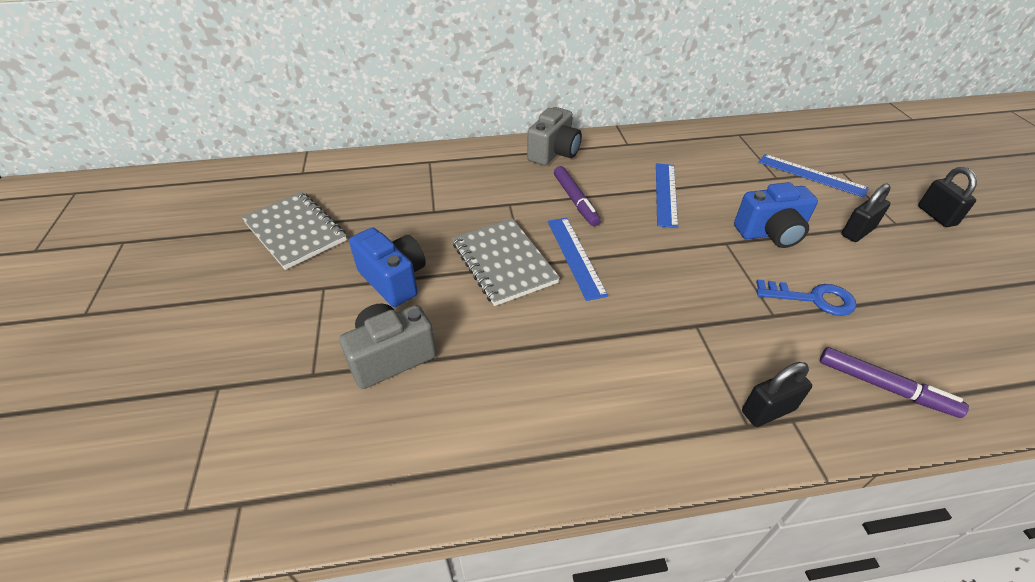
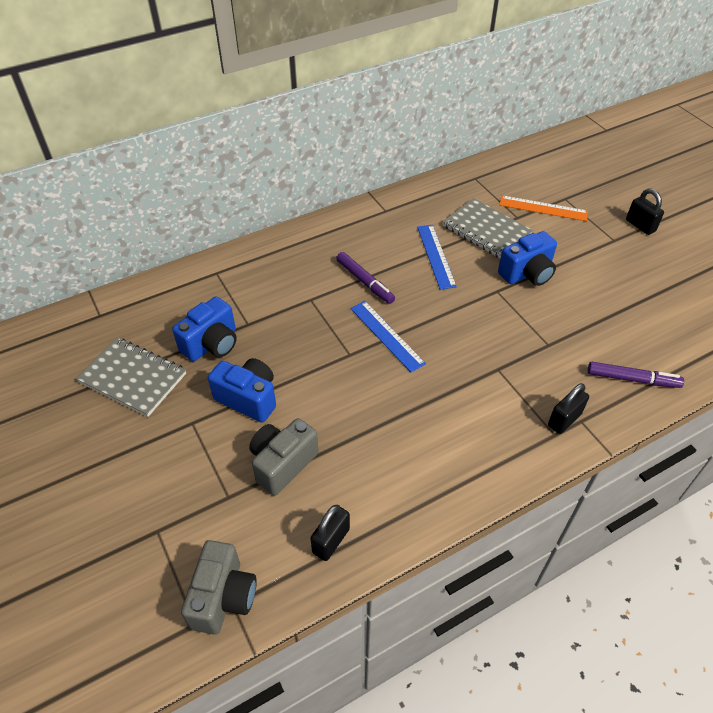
camera: 20 degrees left, 5 degrees up
(388, 220) = (212, 344): none -> blue camera
(503, 263) = (332, 357): grey notebook -> grey notebook (486, 231)
(554, 153) = (325, 236): grey camera -> grey camera (223, 597)
(811, 175) = (543, 208): blue ruler -> orange ruler
(812, 298) = (571, 323): blue key -> none
(857, 232) = (588, 255): black padlock -> black padlock (331, 541)

